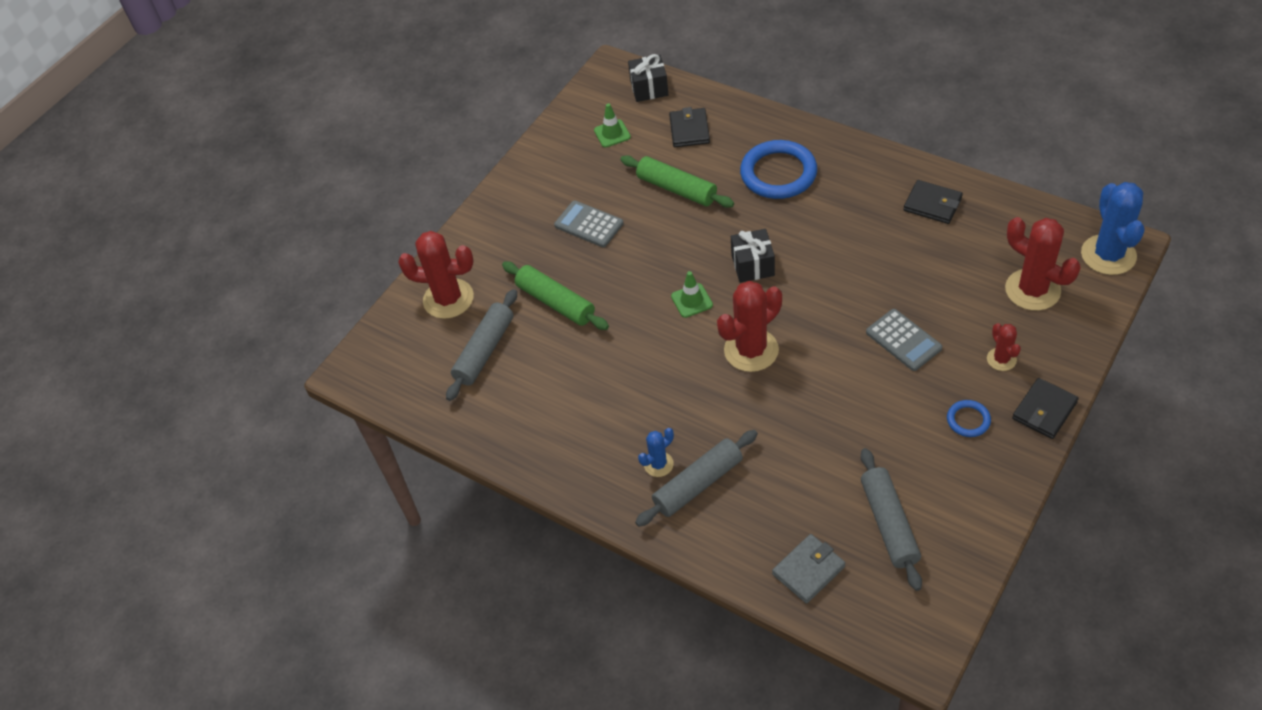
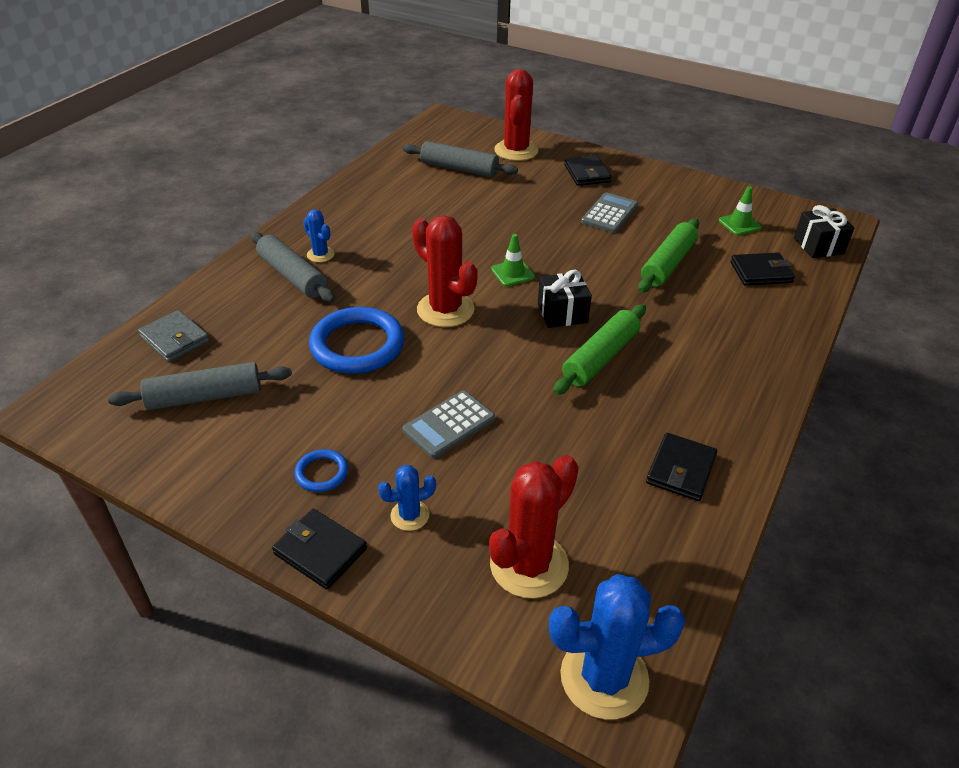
camera: 80 degrees right, 10 degrees down
(507, 238) = (587, 174): none -> black wallet
(556, 302) = (511, 199): green rolling pin -> green rolling pin (600, 358)
(778, 173) = (708, 335): blue ring -> blue ring (357, 345)
(1001, 359) = (410, 515): red cactus -> blue cactus

